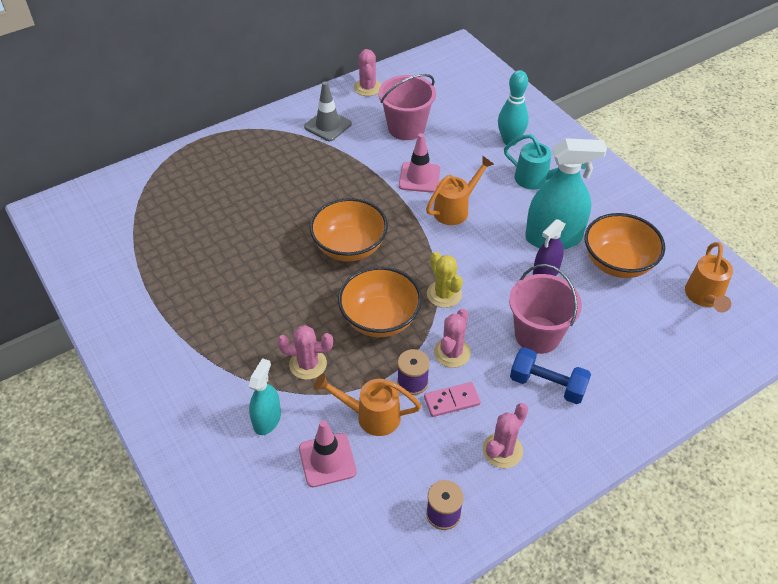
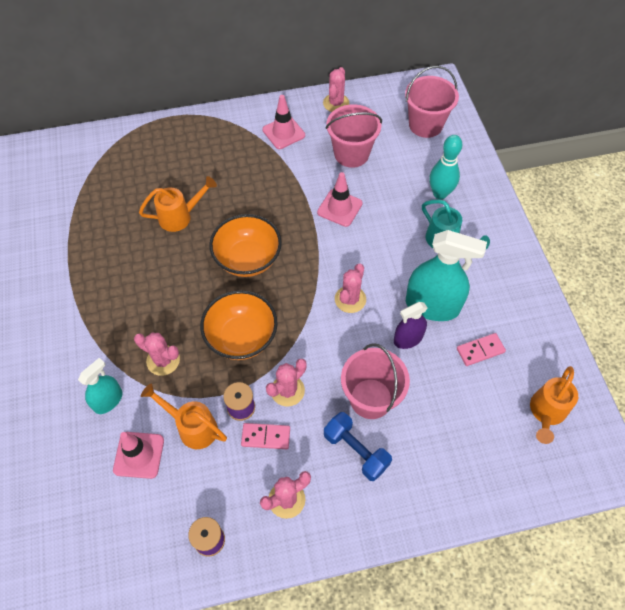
camera: 20 degrees right, 10 degrees up
(328, 125) = (283, 132): grey traffic cone -> pink traffic cone
(444, 294) = (307, 331): yellow cactus -> none
(455, 209) = (357, 249): orange watering can -> orange watering can (180, 216)
(465, 86) = (425, 125): none -> pink bucket
(471, 254) = (350, 299): none -> pink cactus
(617, 263) = (480, 350): orange bowl -> pink domino

